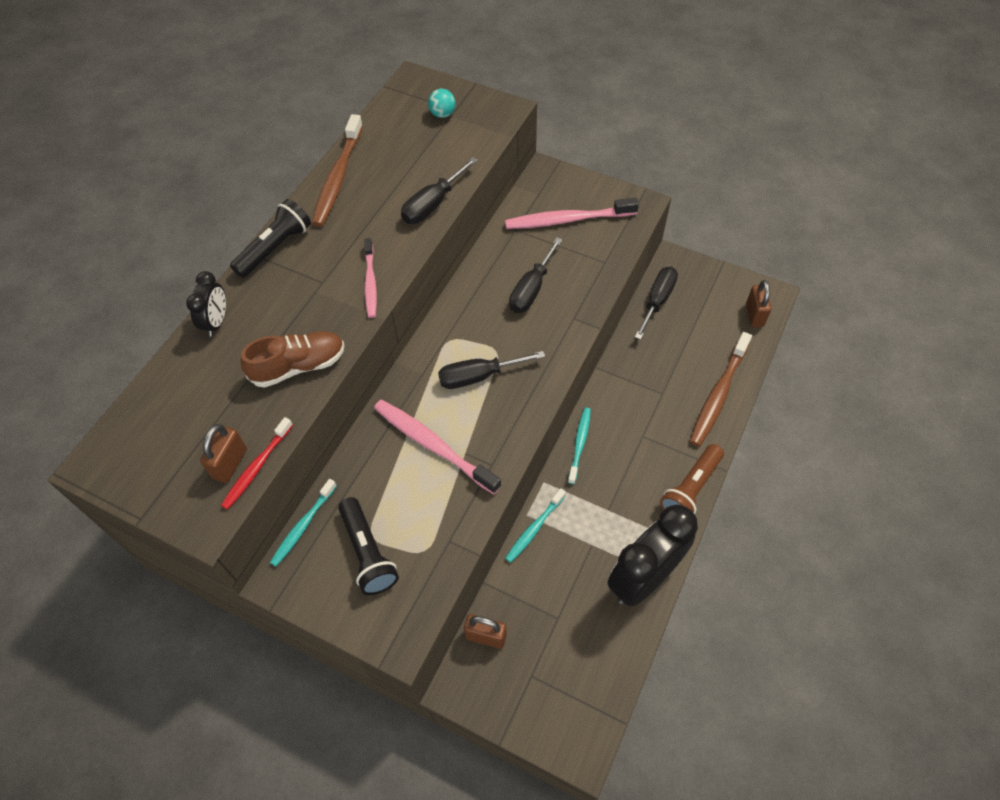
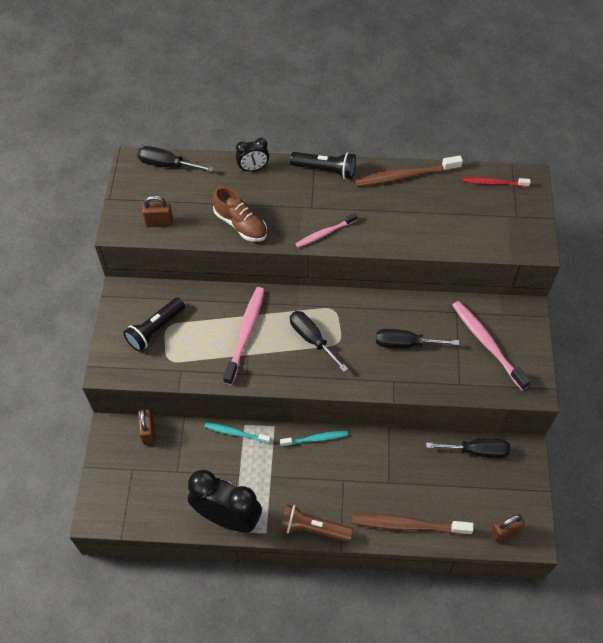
camera: 65 degrees right, 0 degrees up
(257, 467) = (162, 236): red toothbrush -> red toothbrush (494, 183)
(303, 526) = (159, 288): turquoise toothbrush -> none
(433, 204) = (413, 240): black screwdriver -> black screwdriver (167, 165)
(442, 114) = (505, 210): turquoise ball -> none

